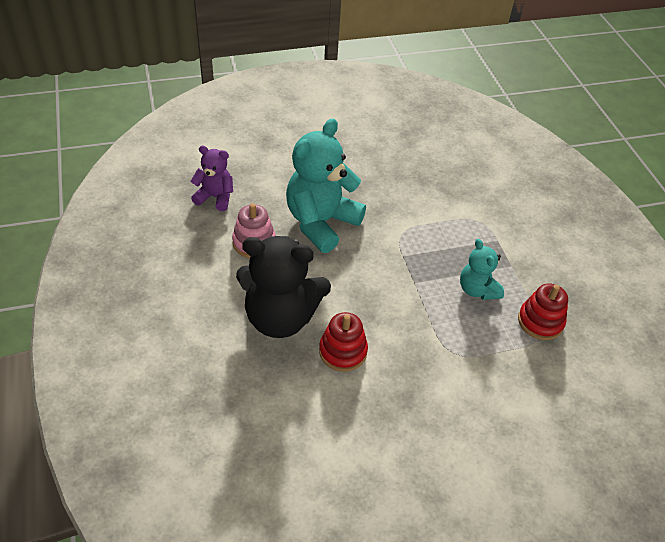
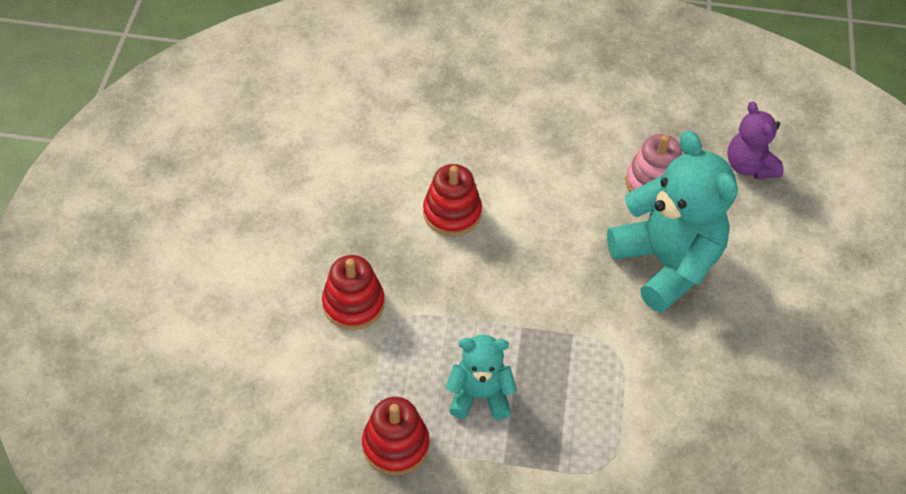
camera: 115 degrees right, 5 degrees up
(215, 197) = (749, 166): purple teddy bear -> purple teddy bear turned 120 degrees clockwise
(280, 317) = (525, 173): black teddy bear -> none
(458, 385) = (353, 304): none -> red stacking toy

